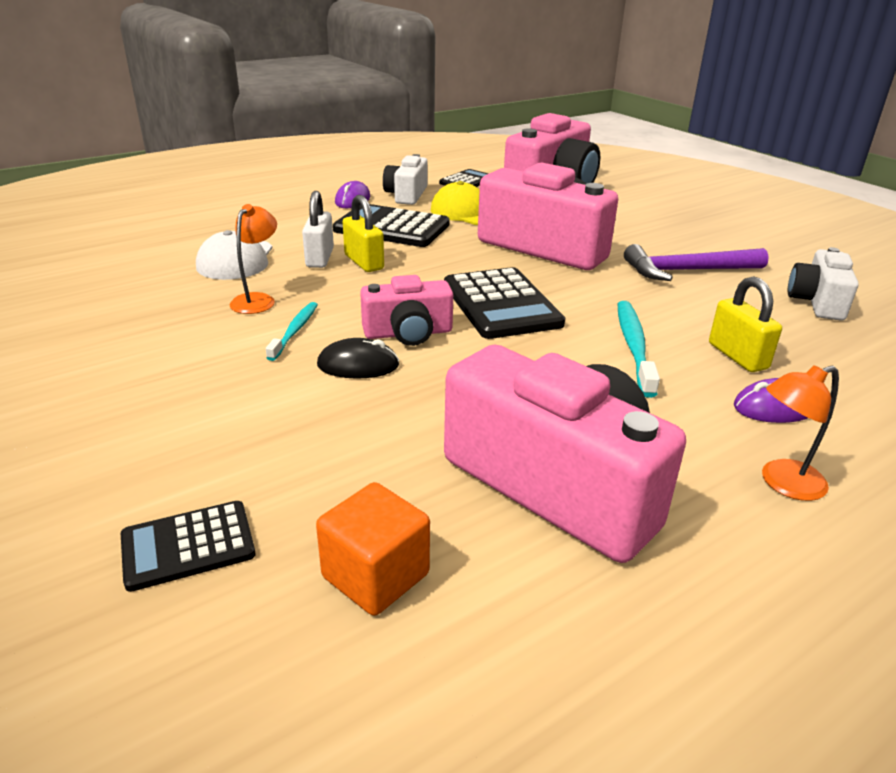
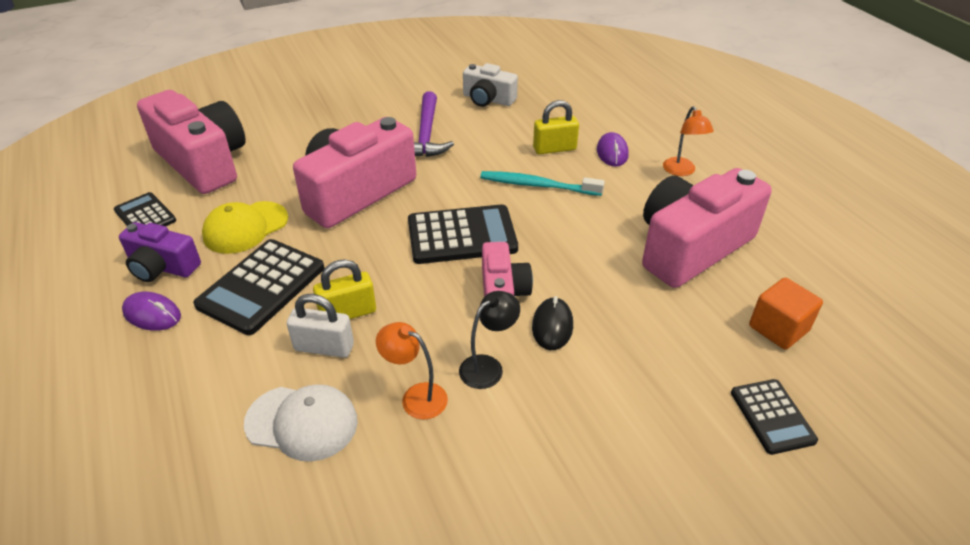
camera: 80 degrees left, 10 degrees up
(294, 331) = (488, 366): turquoise toothbrush -> black lamp
(406, 195) = (162, 267): white camera -> purple camera

